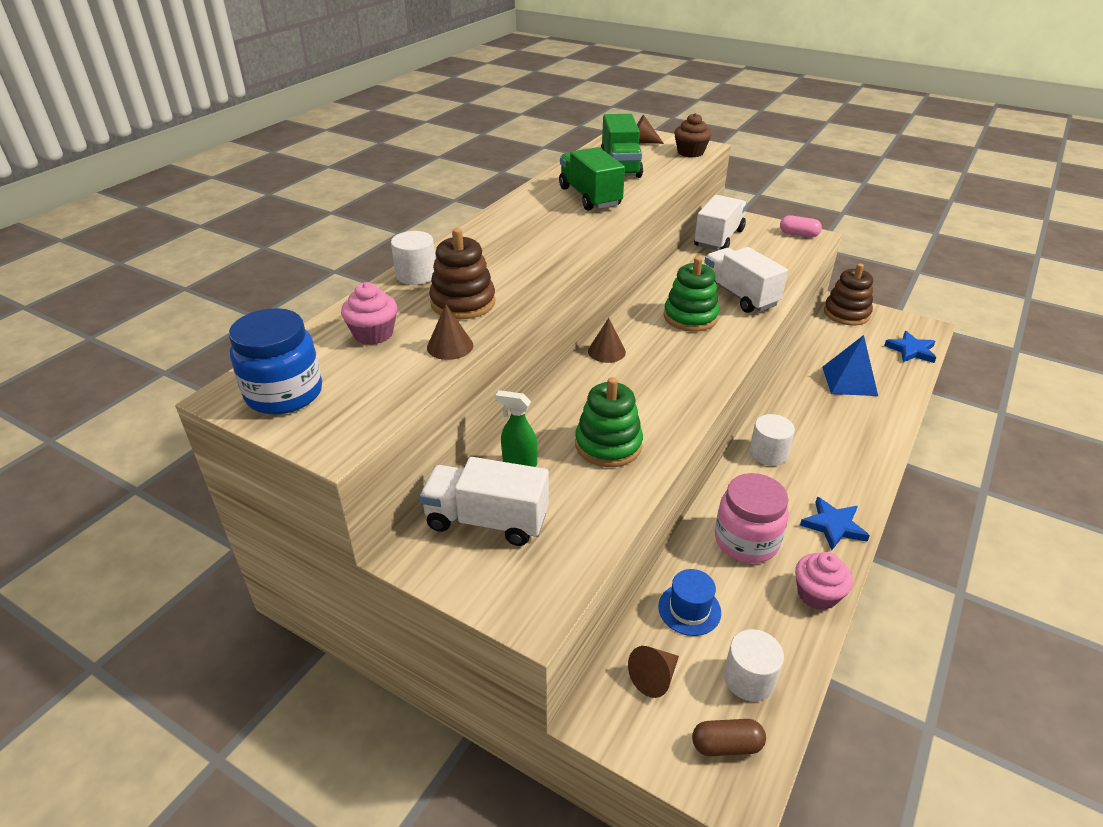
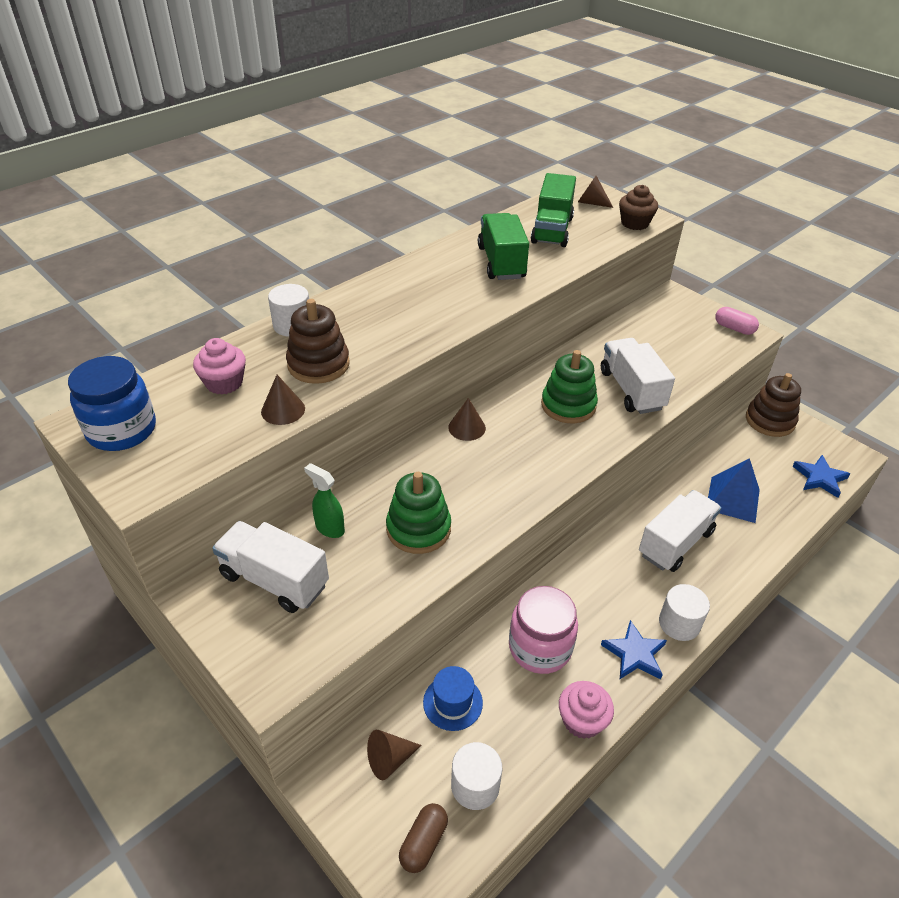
camera: 15 degrees right, 5 degrees up
(718, 238) = (645, 318): white truck -> white truck (675, 543)
(726, 745) = (423, 843): brown capsule -> brown capsule turned 75 degrees counterclockwise
(768, 453) = (607, 560): white cylinder -> white cylinder (679, 623)

